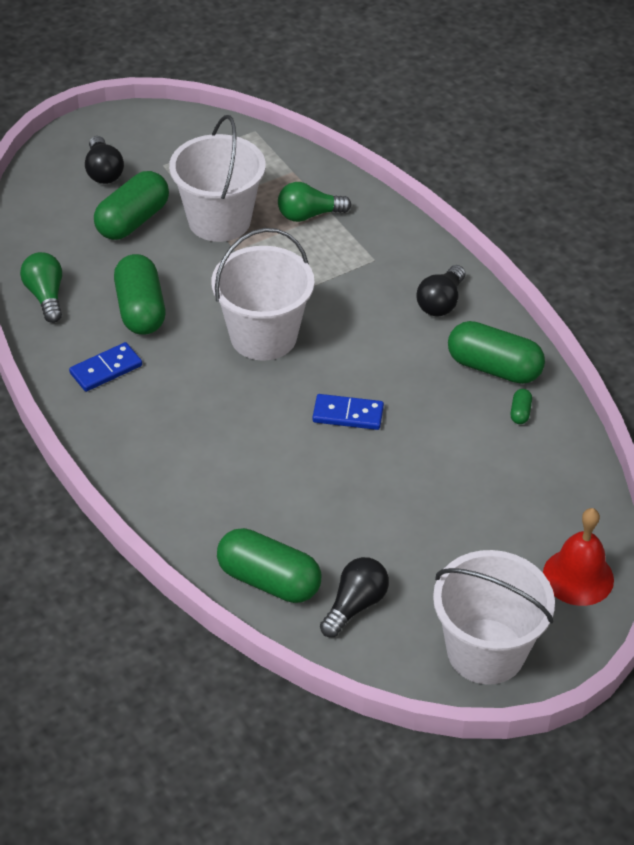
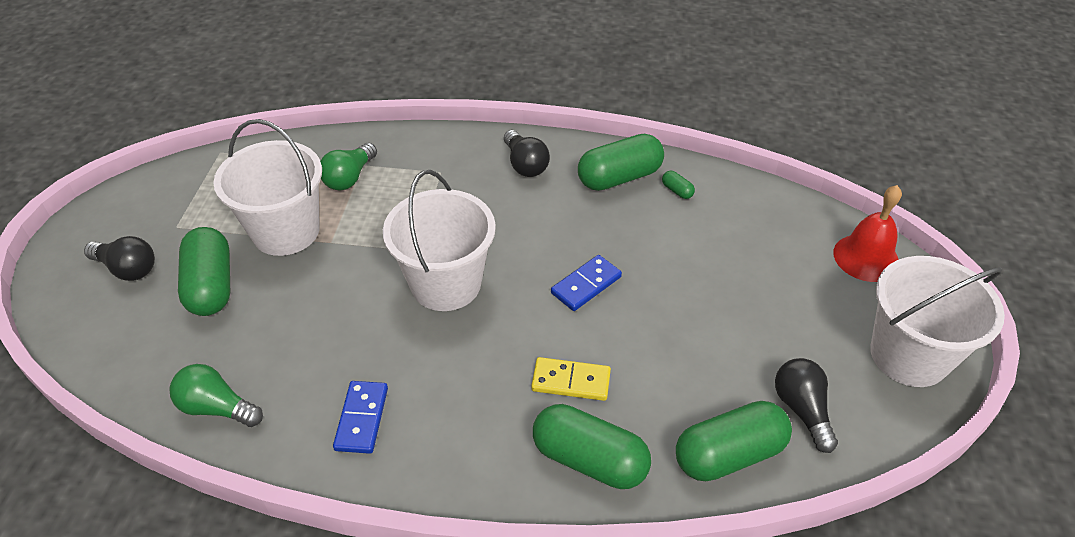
camera: 50 degrees left, 0 degrees up
(140, 310) = (320, 346): green capsule -> green capsule (589, 460)
(245, 458) = (571, 381): none -> yellow domino

